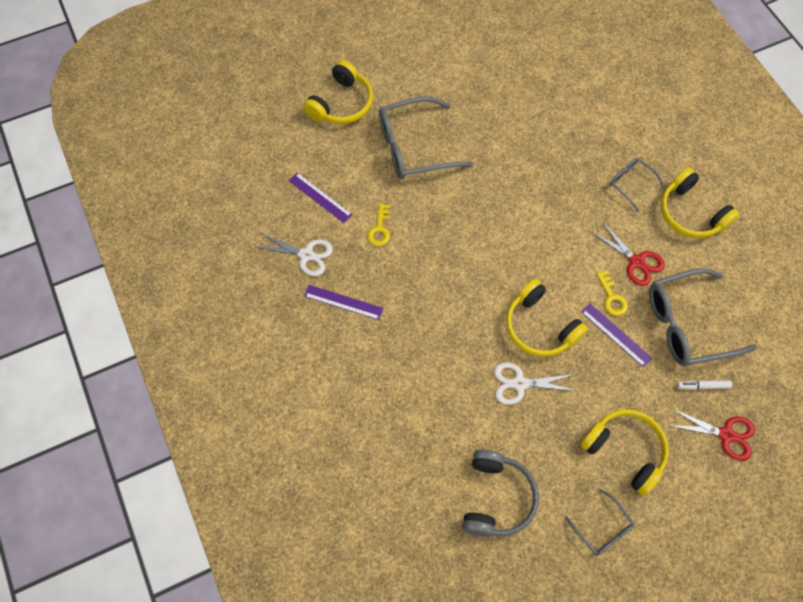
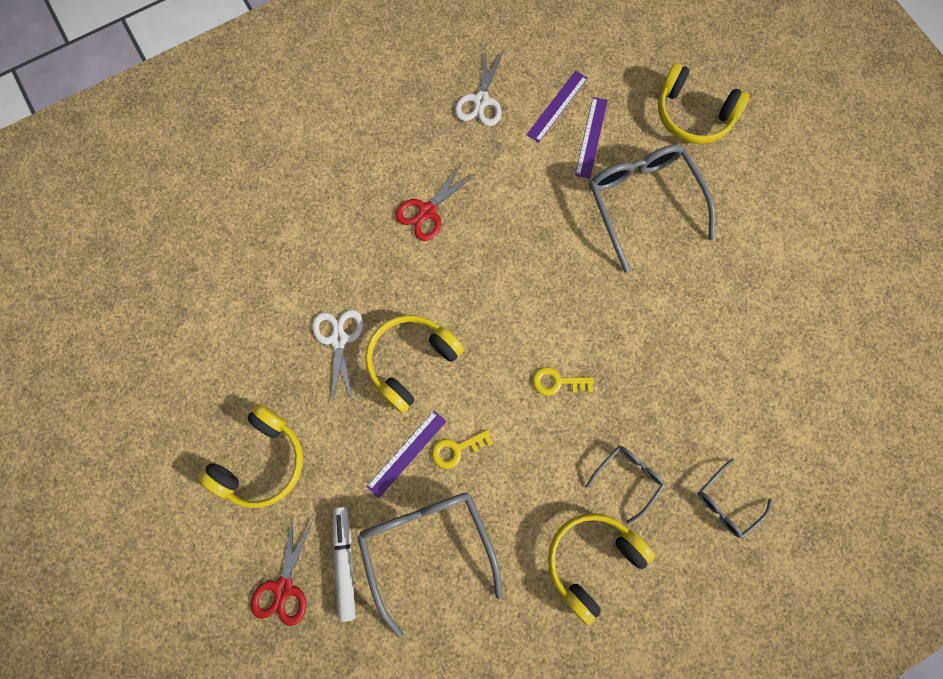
camera: 85 degrees right, 10 degrees up
(343, 302) = (426, 145): purple ruler -> purple ruler (591, 137)
(379, 229) = (522, 174): yellow key -> yellow key (557, 382)
(496, 498) = (208, 319): grey headphones -> none
(602, 528) = (175, 433): grey glasses -> grey glasses (727, 502)
(636, 262) = (510, 482): red scissors -> red scissors (427, 211)
(703, 386) = (345, 562): white marker -> white marker, size x1.61

